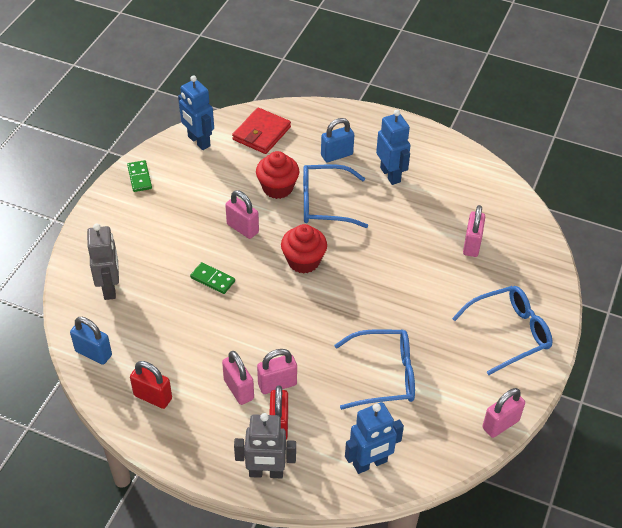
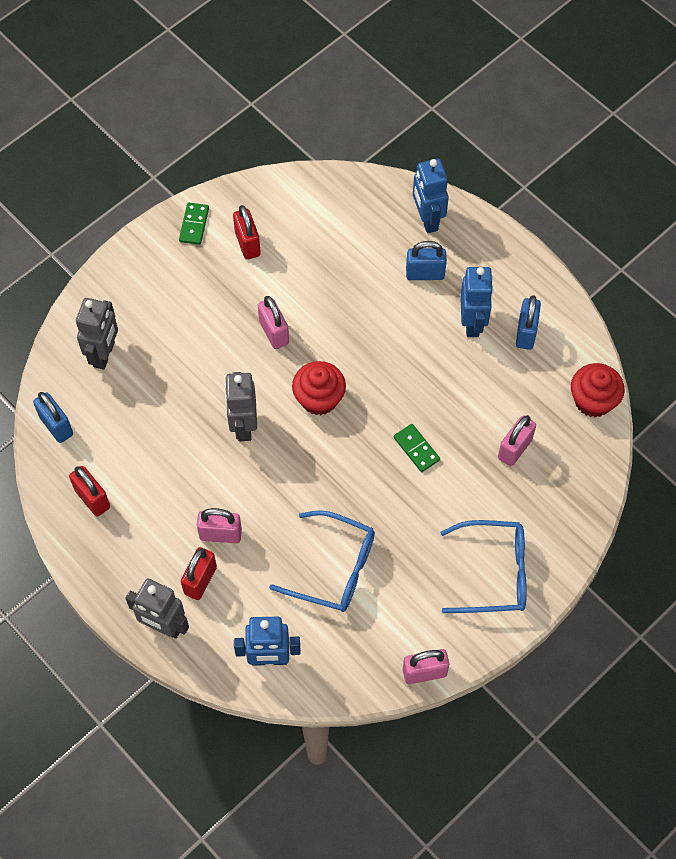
camera: 25 degrees right, 15 degrees up
(189, 177) = (247, 244): none -> red padlock
(198, 141) = (279, 199): blue robot -> blue robot (427, 219)
(212, 279) = (213, 385): green domino -> green domino (416, 449)
(239, 389) = (179, 524): pink padlock -> none
(253, 300) = (243, 426): none -> grey robot
(261, 133) = (354, 213): red wallet -> none
(277, 188) = (337, 293): red cupcake -> red cupcake (593, 400)
(324, 203) = (378, 333): blue glasses -> none
(433, 169) = (526, 333): none -> blue padlock

